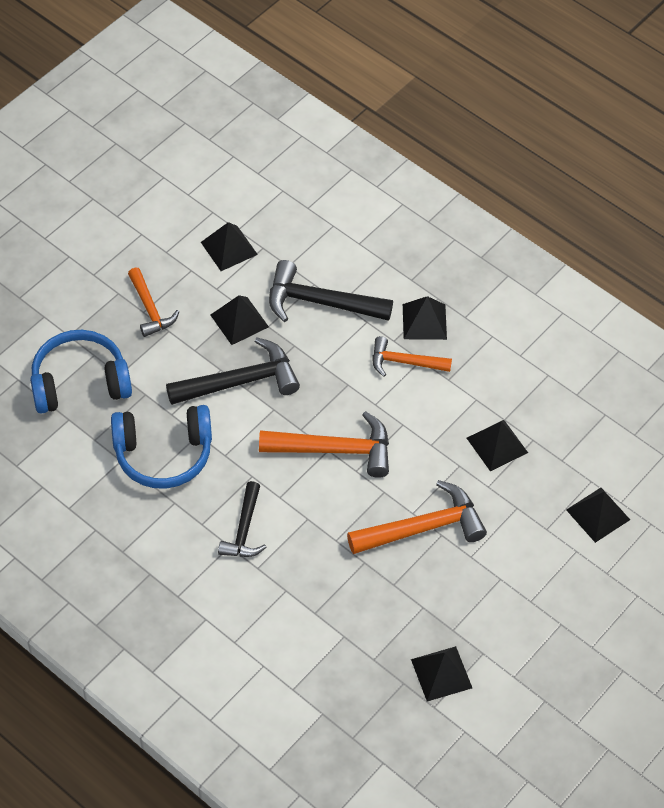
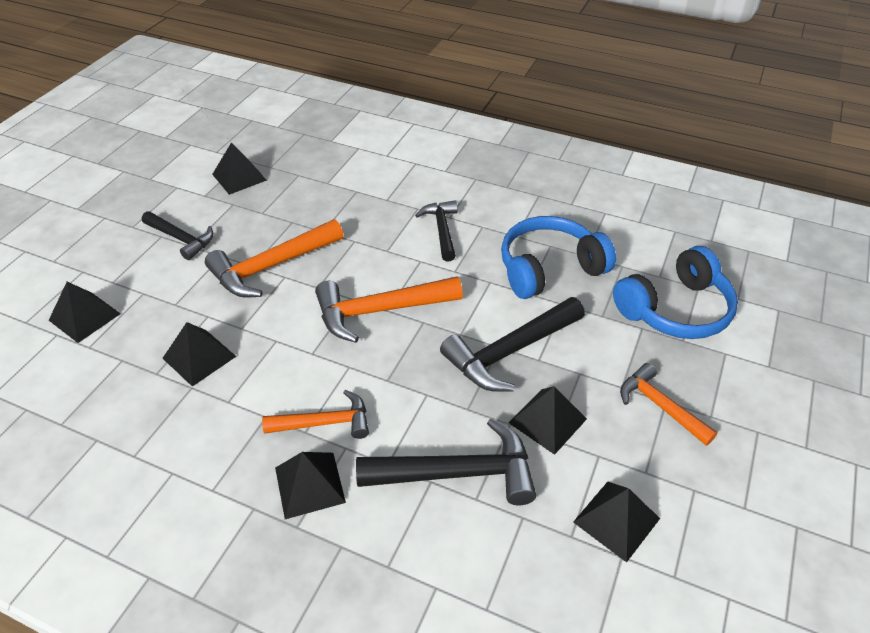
camera: 165 degrees right, 10 degrees down
(510, 590) = (181, 239): none -> black hammer

